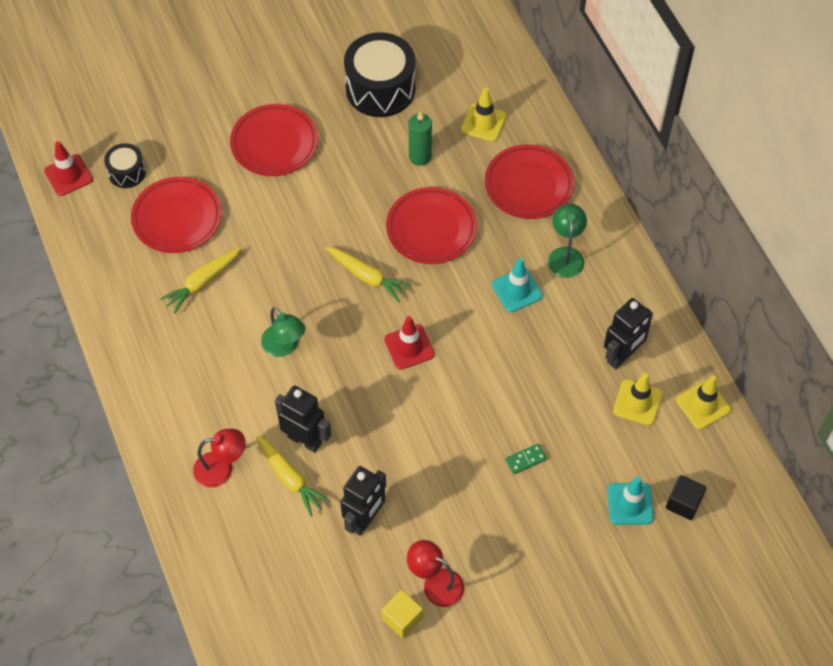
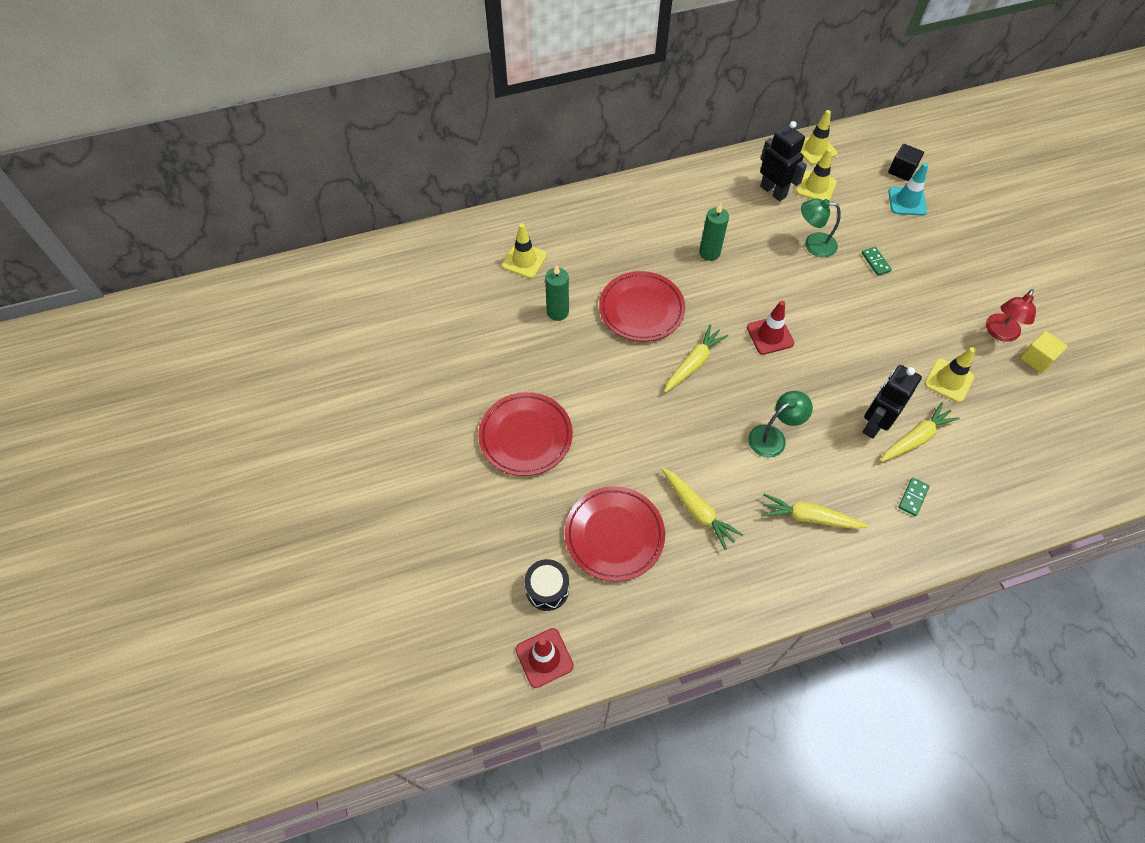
camera: 85 degrees left, 0 degrees up
(198, 374) = (809, 517): none -> yellow carrot
(221, 468) = (913, 497): red lamp -> green domino
(365, 519) = (948, 380): black robot -> yellow traffic cone
(380, 89) = (470, 338): black drum -> none
(517, 290) = (709, 253): turquoise traffic cone -> green candle
(528, 185) = (598, 234): red plate -> none
(565, 255) = (674, 216): green lamp -> green lamp (813, 244)

